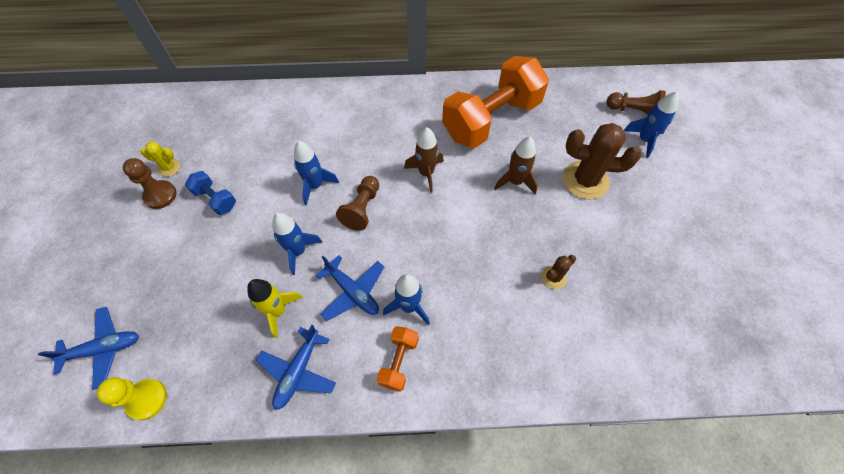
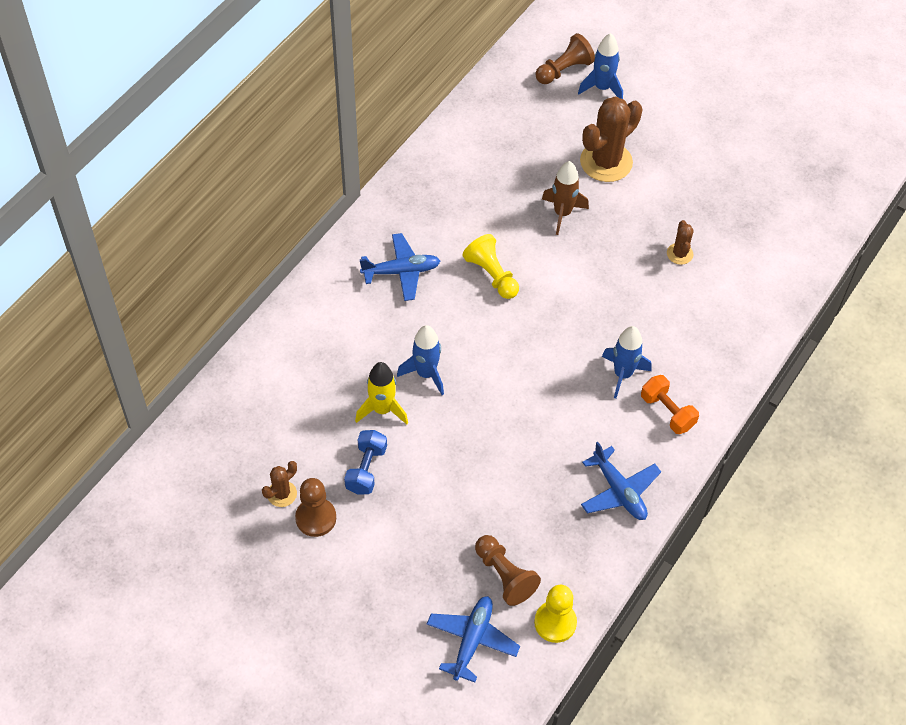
camera: 55 degrees left, 5 degrees down
(169, 167) = (282, 494): yellow cactus -> brown cactus
(215, 199) = (366, 469): blue dumbbell -> blue dumbbell turned 60 degrees counterclockwise
(278, 311) = (546, 477): yellow rocket -> yellow rocket (382, 410)
(298, 251) = (493, 428): blue rocket -> none
(353, 291) = (573, 408): blue plane -> blue plane (401, 272)
(362, 208) = (488, 350): brown pawn -> brown pawn (504, 576)
(426, 173) = (492, 275): brown rocket -> yellow pawn
(491, 119) = (474, 182): orange dumbbell -> none

